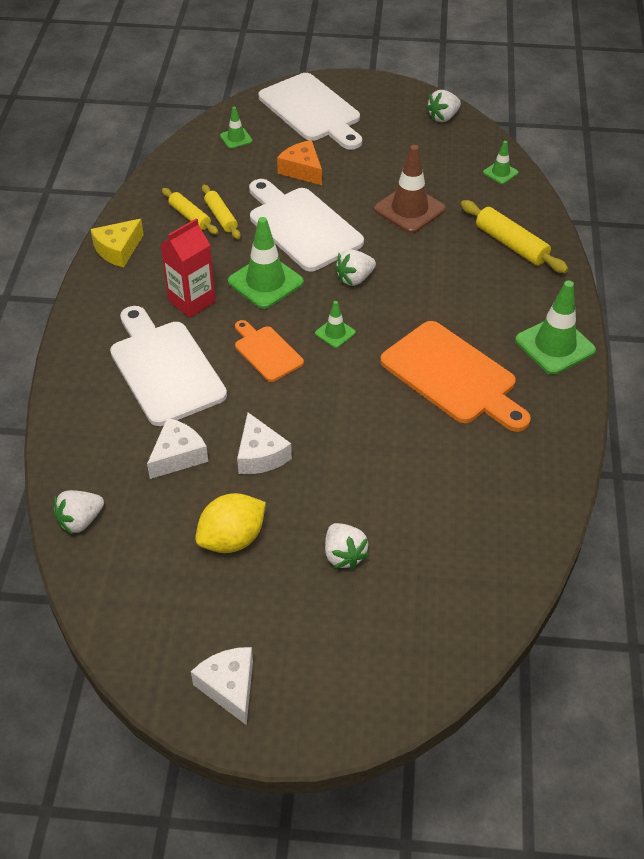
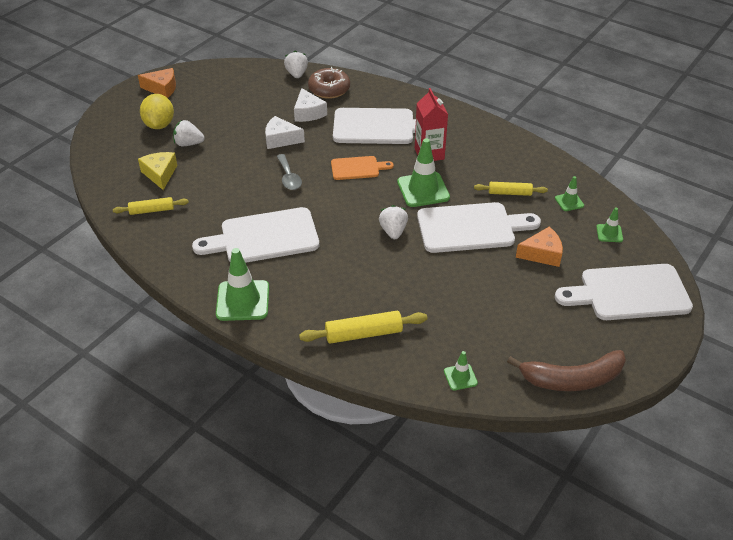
camera: 120 degrees right, 5 degrees down
(102, 460) = (329, 89): none -> brown donut
(118, 250) = (504, 139): yellow cheese -> yellow cheese (160, 174)
(190, 216) = (520, 179): yellow rolling pin -> yellow rolling pin (152, 210)
(229, 687) = (162, 88): white cheese -> orange cheese
(232, 539) = (237, 113): yellow lemon -> yellow lemon (159, 125)
(333, 407) = (289, 177): none -> grey spoon
(335, 333) = (349, 202): green traffic cone -> green traffic cone (569, 202)
(409, 209) = (450, 294): brown traffic cone -> none
(443, 117) = (571, 379): white strawberry -> brown banana
(453, 376) = (264, 237): orange cutting board -> white cutting board

